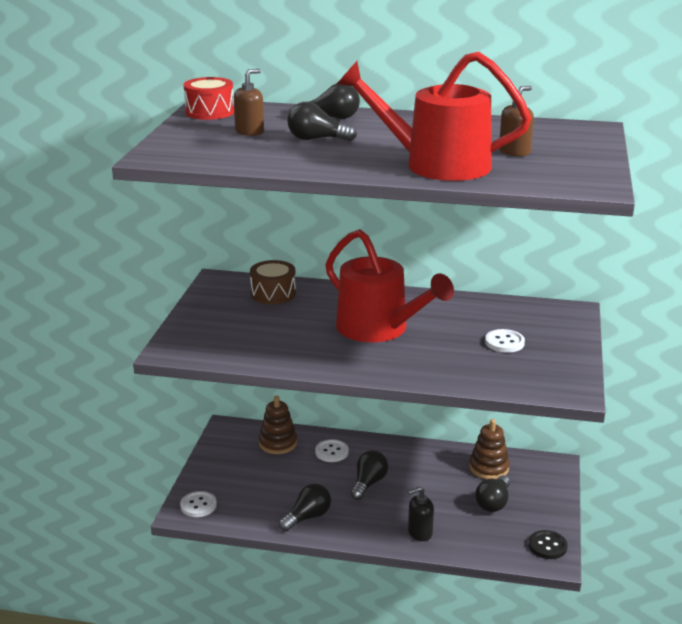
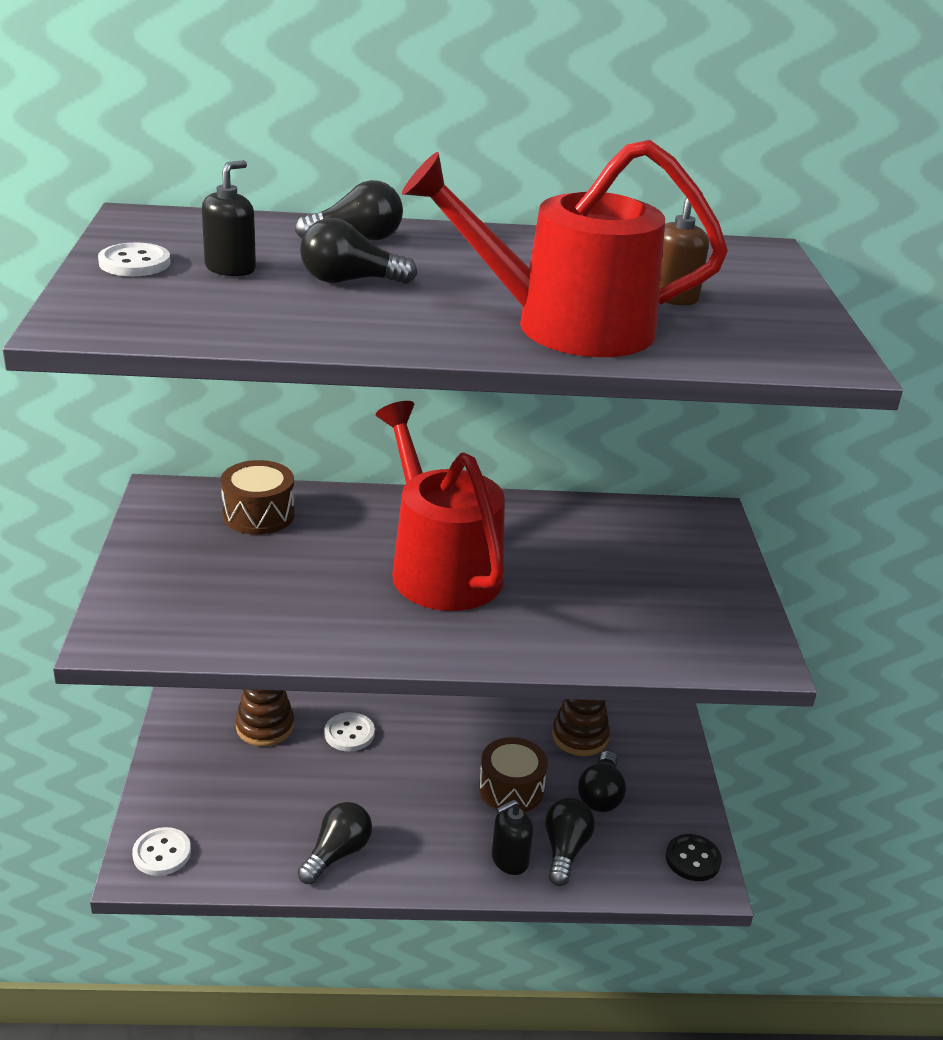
camera: 15 degrees left, 5 degrees up
(209, 112) = (147, 230): red drum -> none
(249, 132) = (230, 268): brown soap dispenser -> black soap dispenser
(368, 483) = (415, 782): black light bulb -> black light bulb (565, 850)
(378, 328) = (440, 567): red watering can -> red watering can turned 150 degrees counterclockwise
(432, 493) = (511, 789): none -> brown drum
(504, 342) = (633, 578): white button -> white button (134, 263)

